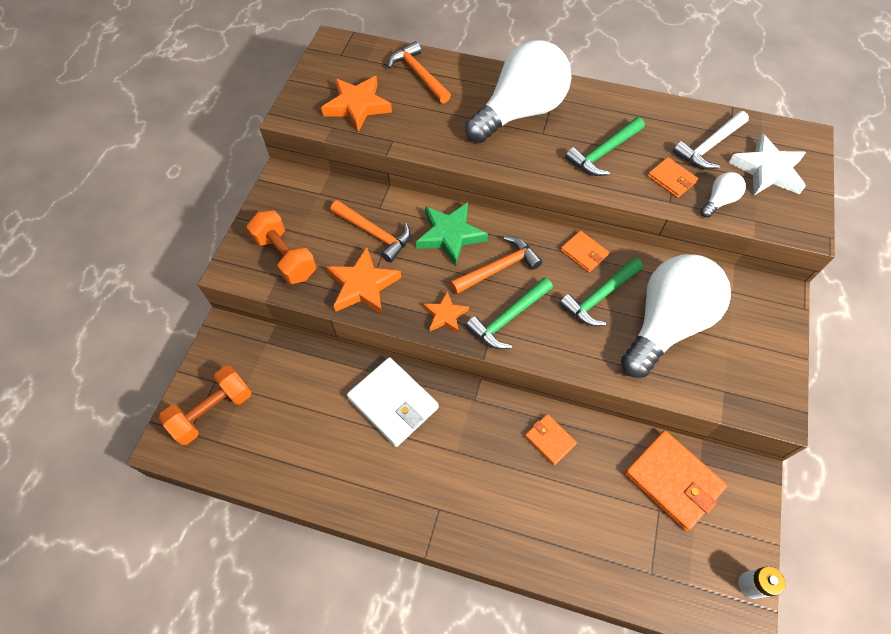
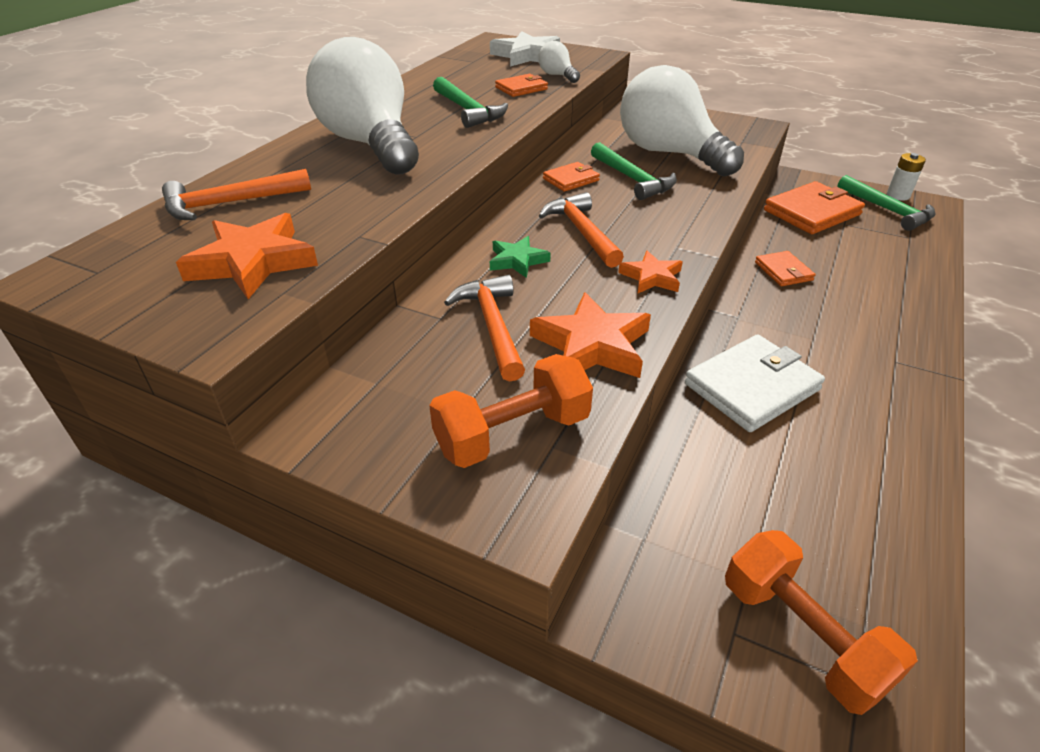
camera: 80 degrees left, 20 degrees down
(374, 234) = (492, 326): orange hammer -> orange hammer turned 60 degrees counterclockwise
(450, 235) = (517, 260): green star -> green star, size x0.60
(508, 318) = (659, 234): green hammer -> green hammer (887, 210)
(549, 440) = (783, 271): orange wallet -> orange wallet turned 75 degrees counterclockwise
(709, 147) = (485, 70): white hammer -> none

